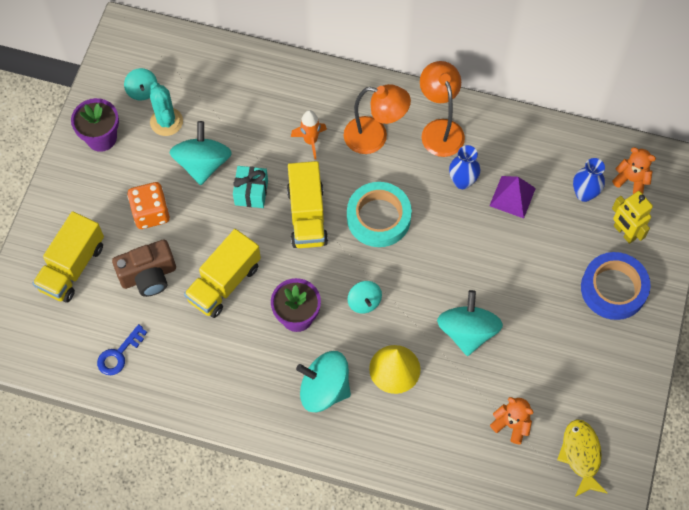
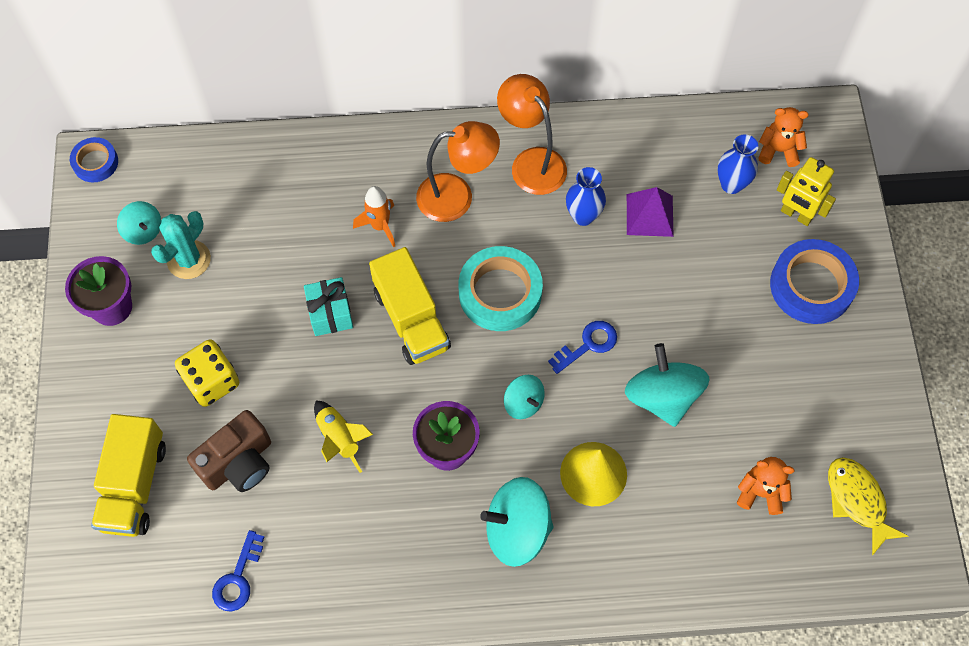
camera: 20 degrees left, 0 degrees up
(127, 31) = (95, 162): none -> blue tape
(151, 213) = (212, 381): orange dice -> yellow dice
(166, 122) = (189, 260): turquoise cactus -> turquoise cactus turned 75 degrees clockwise
(203, 164) = (255, 298): turquoise spinning top -> none
(224, 283) = (339, 439): yellow truck -> yellow rocket
(428, 276) = (588, 344): none -> blue key

